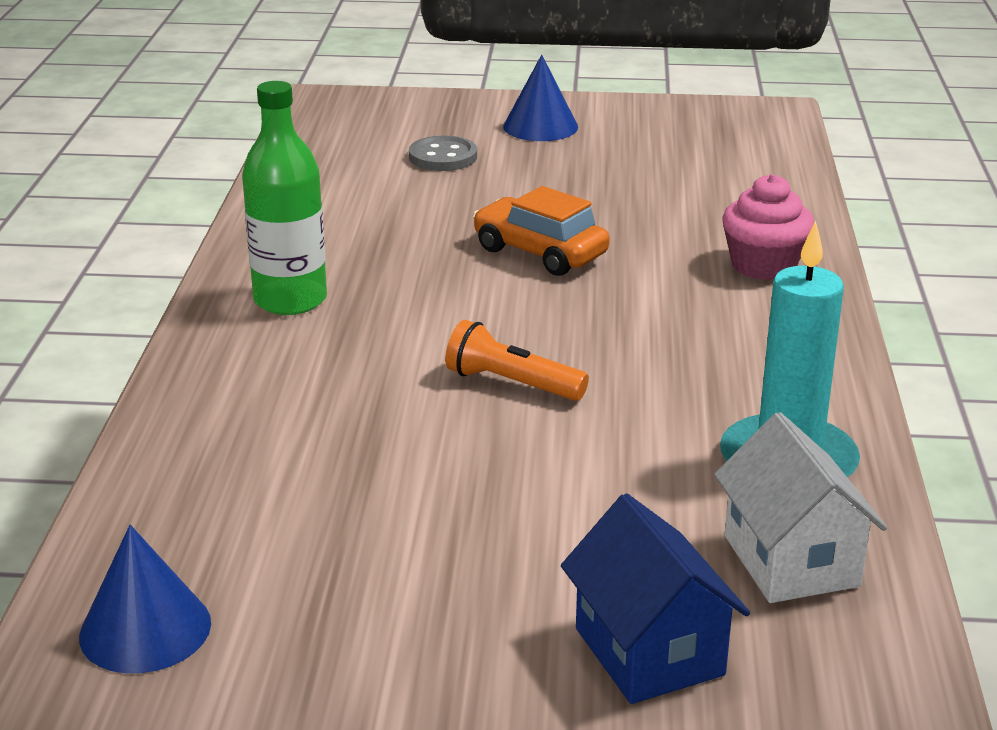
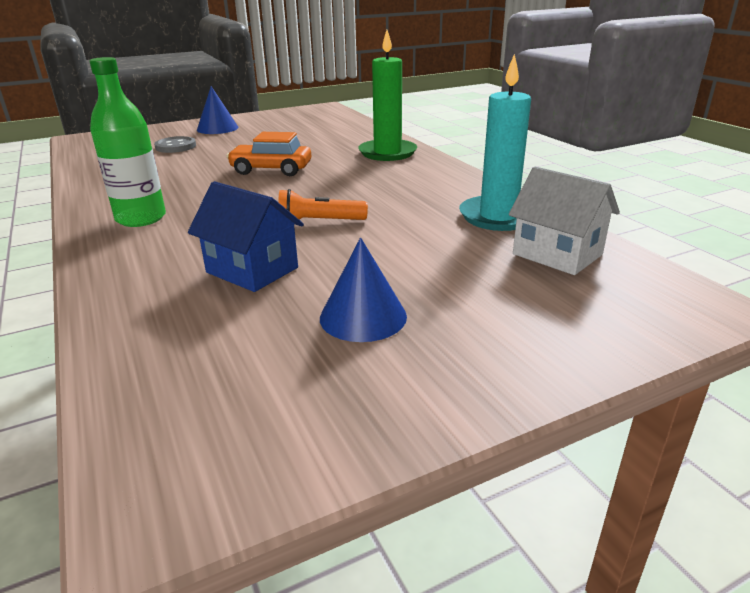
camera: 30 degrees left, 0 degrees up
(145, 629) = (206, 433): blue cone -> blue cone (363, 317)
(649, 651) = (550, 318): blue house -> blue house (252, 270)
(763, 265) = (387, 153): pink cupcake -> green candle

